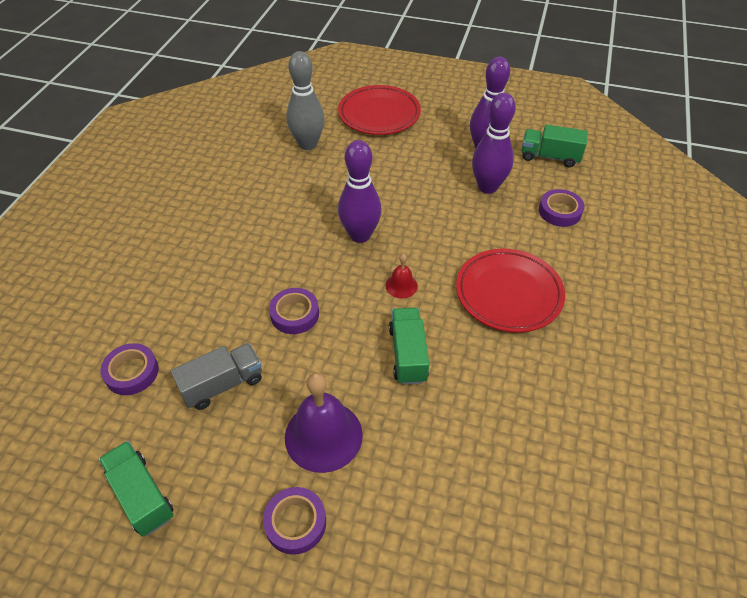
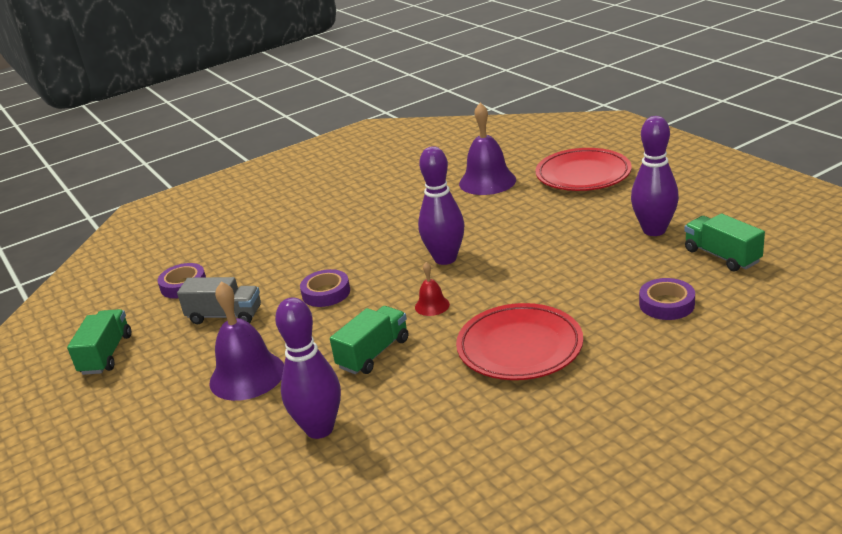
camera: 45 degrees right, 20 degrees down
(295, 523) = (165, 416): purple tape -> none
(308, 144) = (487, 181): grey bowling pin -> purple bell
(487, 187) = (615, 260): purple bowling pin -> purple bowling pin (319, 429)

